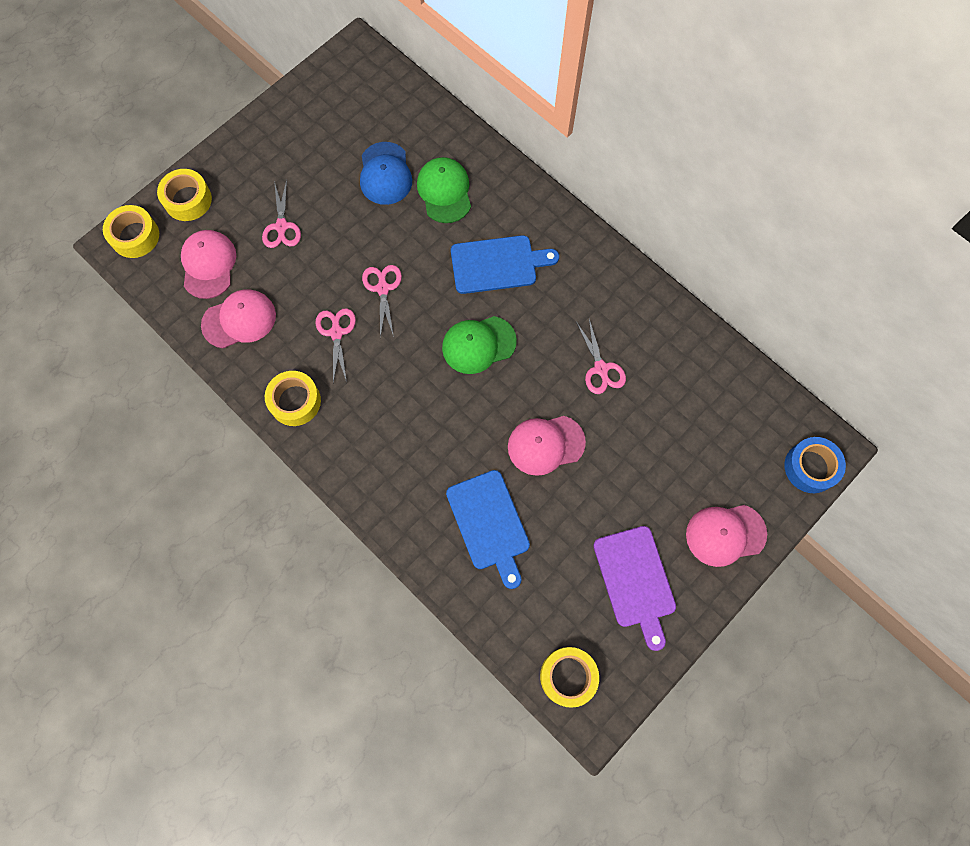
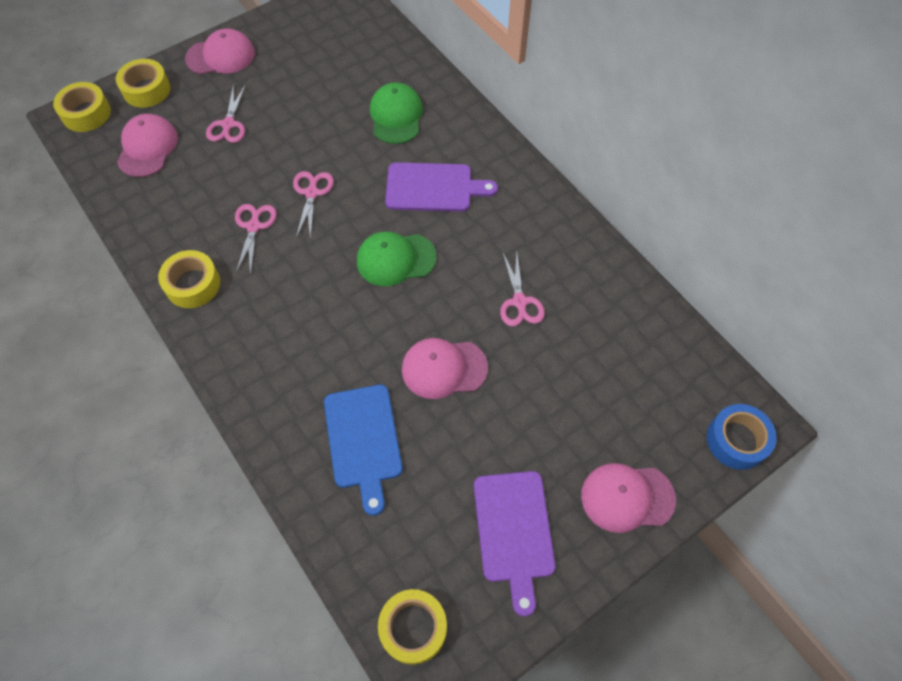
camera: 10 degrees right, 10 degrees down
(239, 320) = (161, 200): pink cap -> pink cap (221, 56)
(385, 174) = (342, 93): blue cap -> none
(497, 264) = (433, 188): blue cutting board -> purple cutting board

